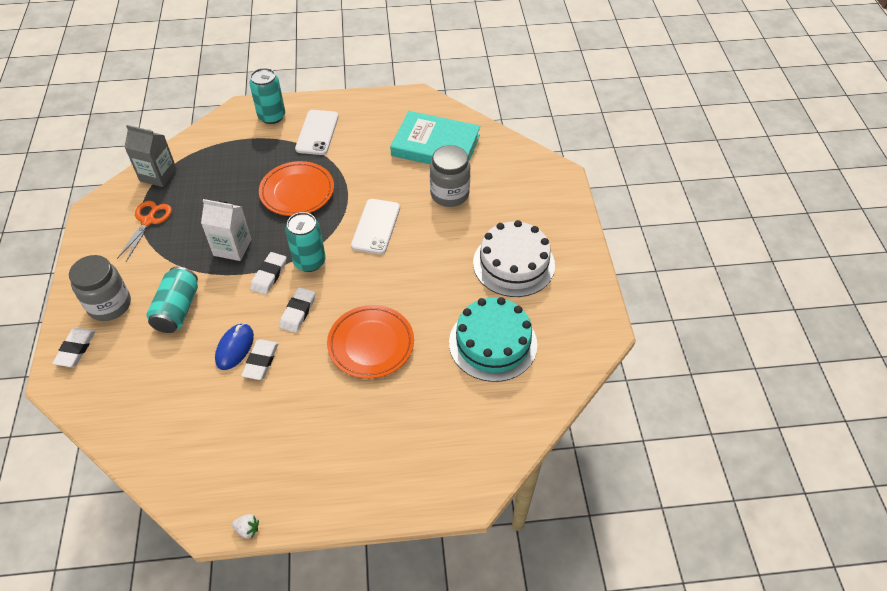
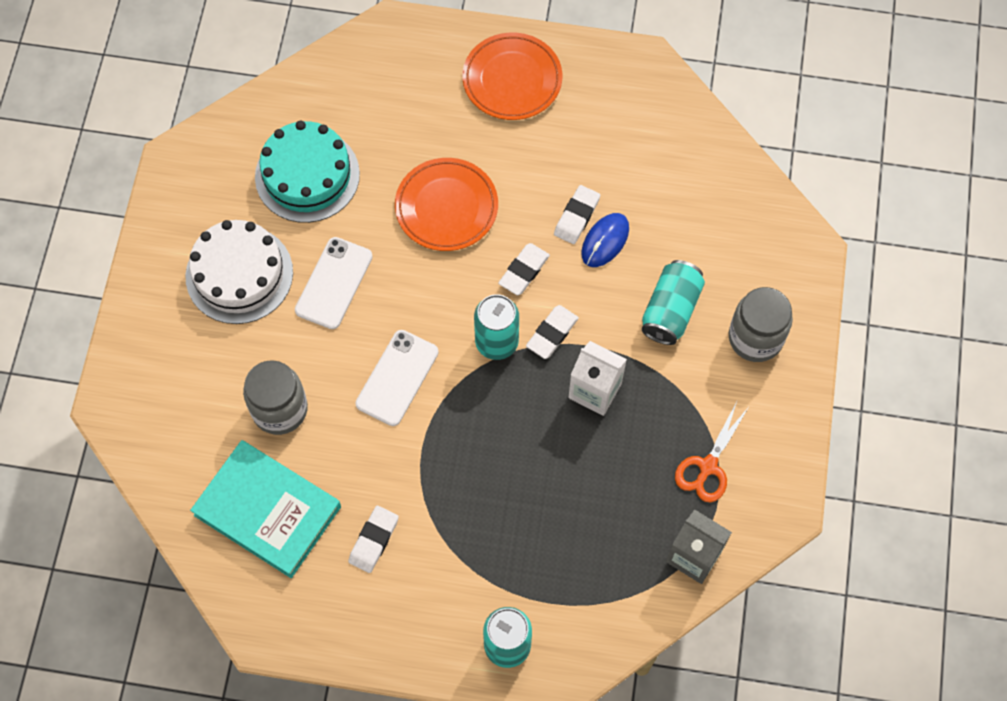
camera: 165 degrees left, 15 degrees up
(76, 349) = (792, 284): white eraser -> white eraser (373, 540)
(247, 529) = (610, 46): white strawberry -> none
(297, 192) = (493, 468): orange plate -> orange plate (512, 80)
(317, 132) = (441, 587): white phone -> white phone (334, 283)

